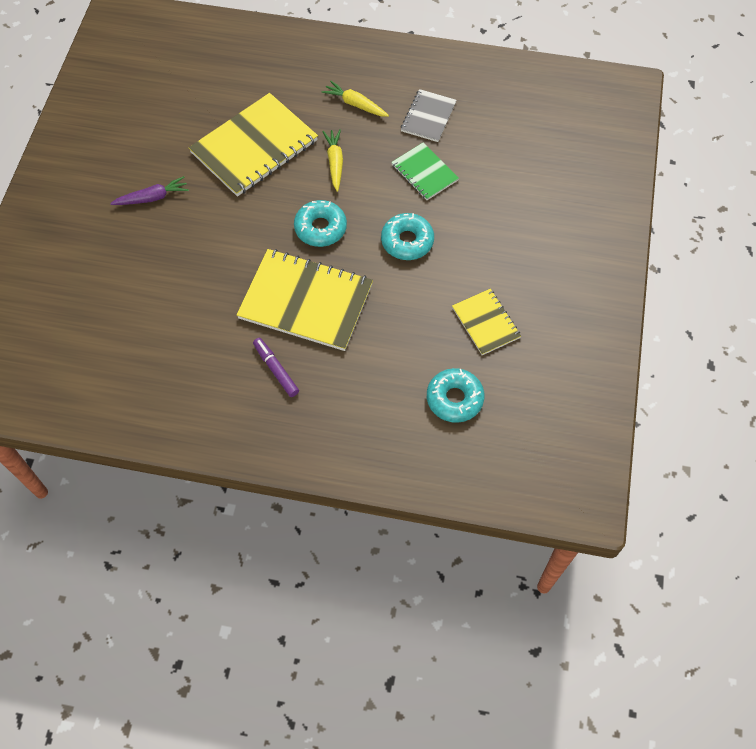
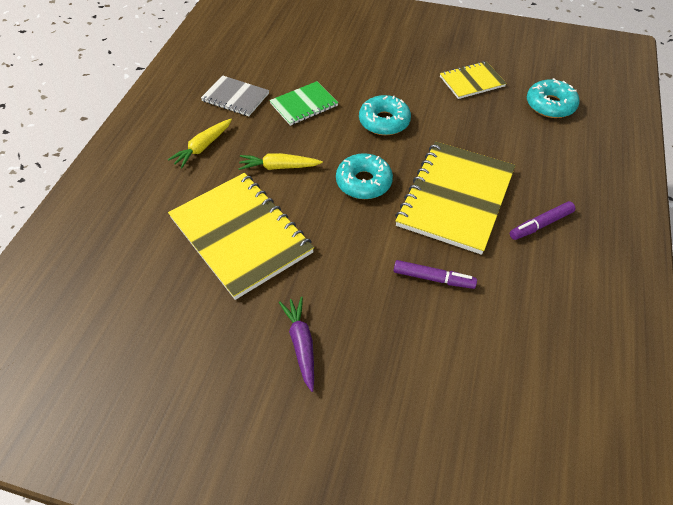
camera: 85 degrees left, 10 degrees down
(213, 282) = (433, 278): none -> purple marker

